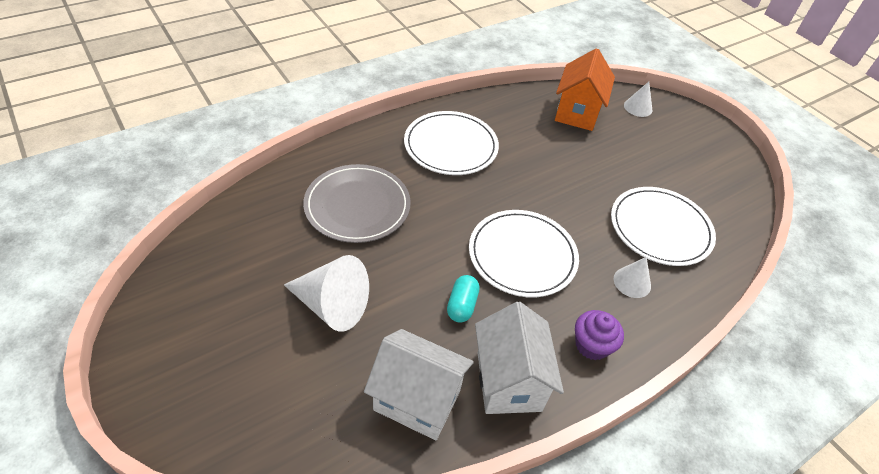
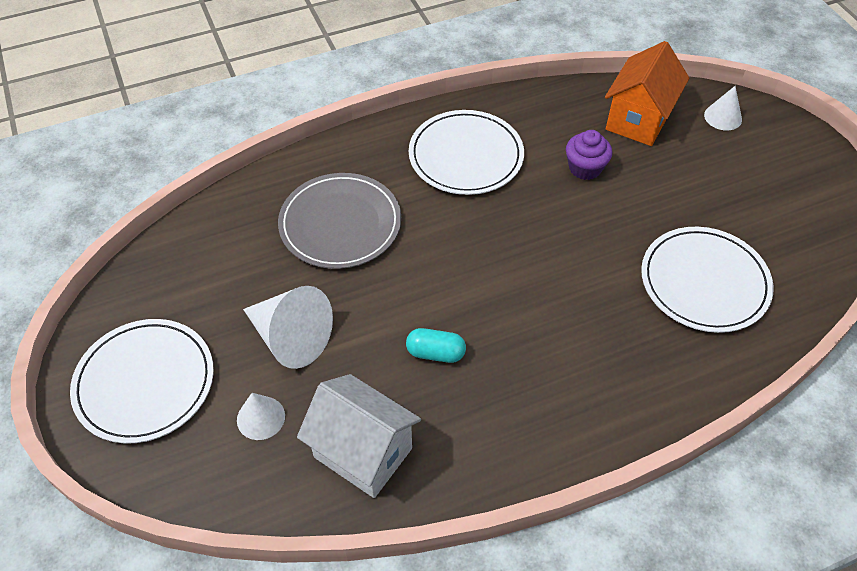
camera: 15 degrees right, 5 degrees up
(462, 305) = (435, 353): turquoise capsule -> turquoise capsule turned 75 degrees clockwise
(508, 381) = (469, 445): white house -> none
(522, 255) = (521, 300): white plate -> white plate (145, 382)
(592, 345) = (577, 416): purple cupcake -> purple cupcake (585, 168)
(632, 282) = (648, 346): white cone -> white cone (261, 418)

